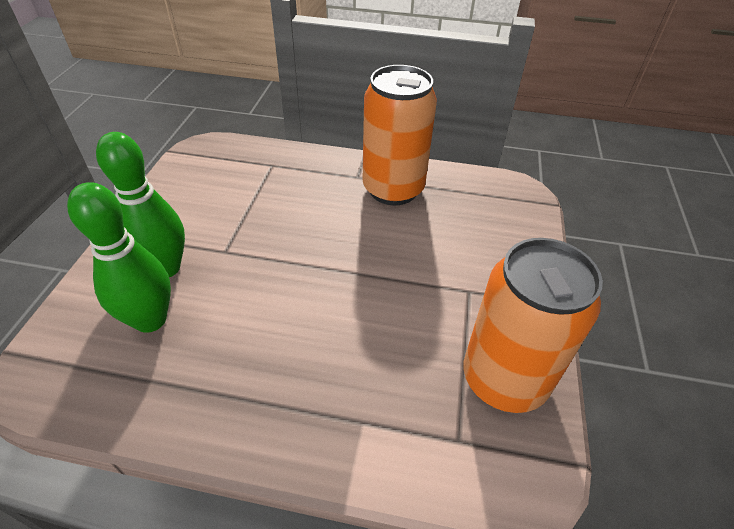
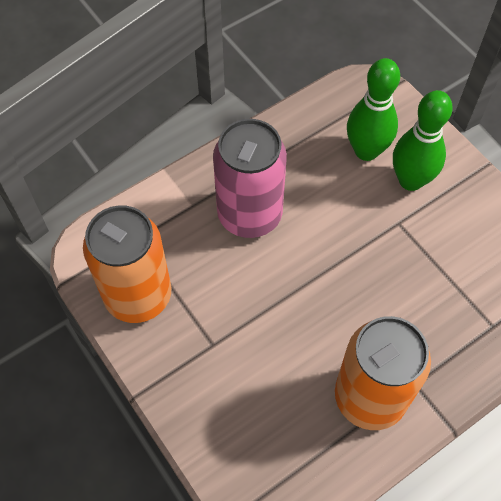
camera: 135 degrees right, 15 degrees up
(322, 359) = (249, 215): none -> pink can

